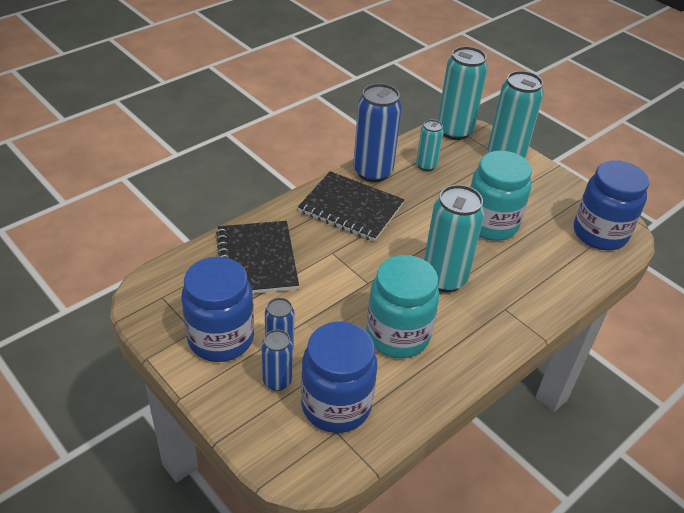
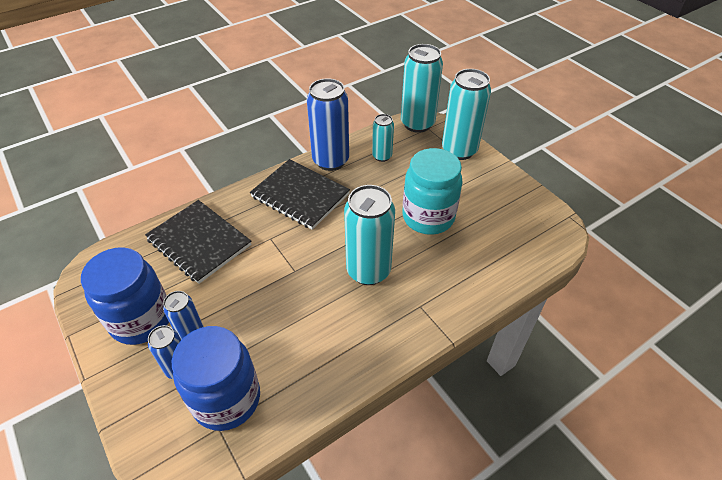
camera: 10 degrees right, 5 degrees up
(256, 260) = (199, 242): black notebook -> black notebook turned 45 degrees counterclockwise
(397, 335) = (307, 328): turquoise jar -> none
(599, 233) = (534, 232): blue jar -> none

